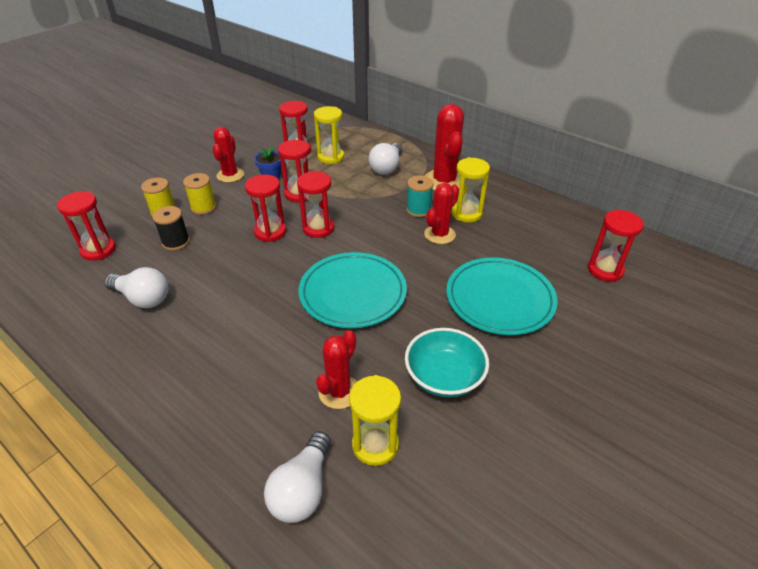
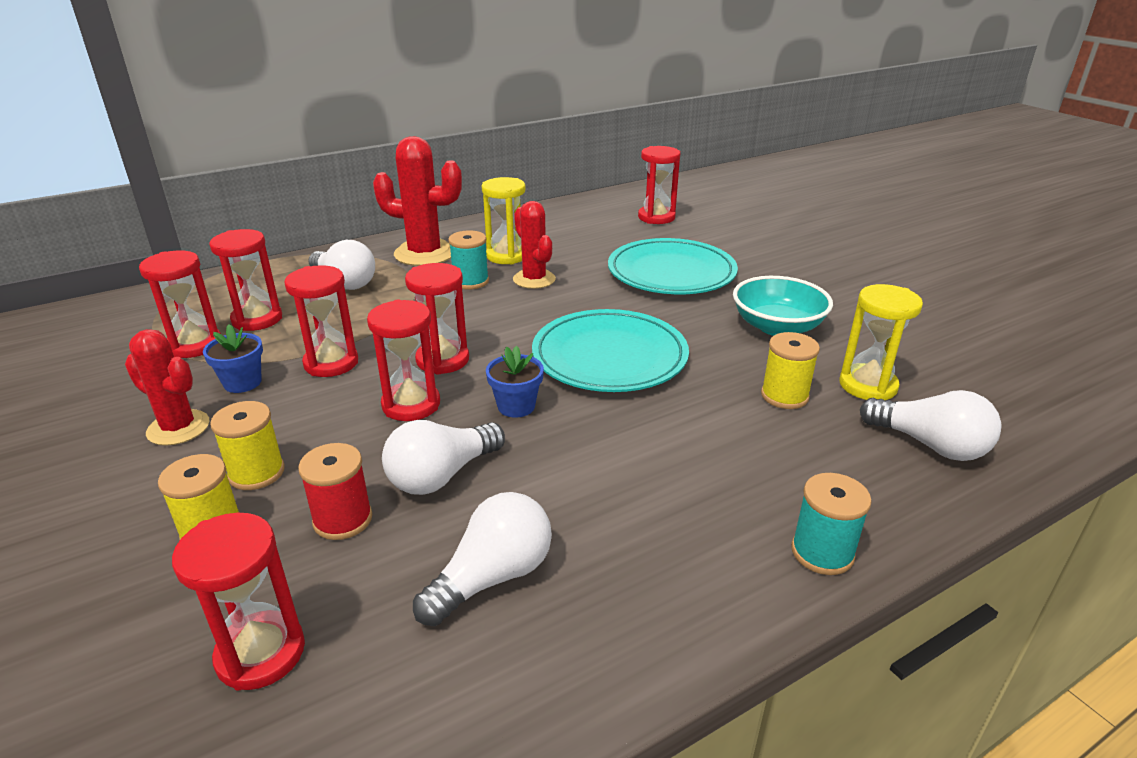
camera: 70 degrees left, 10 degrees down
(172, 426) = (822, 552): none -> turquoise spool
(176, 242) = (343, 519): black spool -> red spool
(213, 260) = (442, 475): none -> white light bulb
(281, 268) = (516, 406): none -> blue flower pot
(330, 157) = (257, 319): yellow hourglass -> red hourglass
(339, 392) = (784, 396): red cactus -> yellow spool

